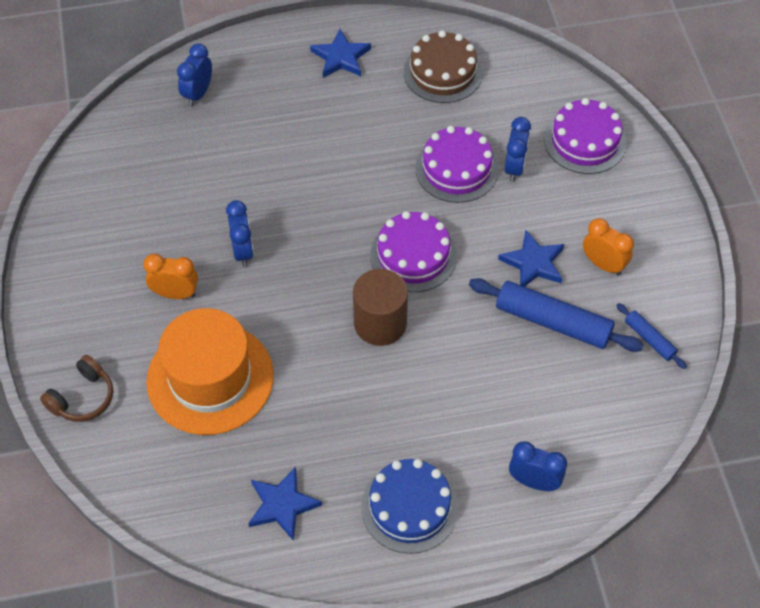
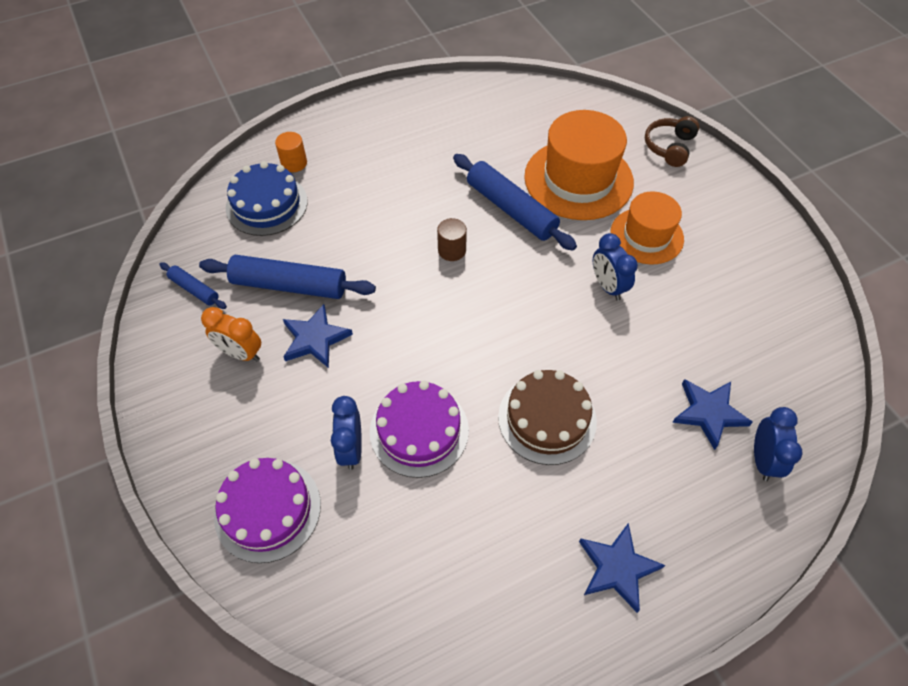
camera: 165 degrees right, 0 degrees up
(175, 294) = (646, 236): orange clock -> orange hat
(282, 505) = (482, 114): blue star -> blue star (709, 413)
(301, 357) = (511, 209): none -> blue rolling pin
(380, 323) = (452, 250): brown cylinder -> brown cylinder, size x0.56
(409, 507) = (387, 130): blue cake -> blue cake (266, 204)
(413, 255) = (440, 319): purple cake -> none
(443, 72) = (472, 577): brown cake -> brown cake (547, 419)
(534, 482) = (294, 163): blue clock -> orange cylinder

